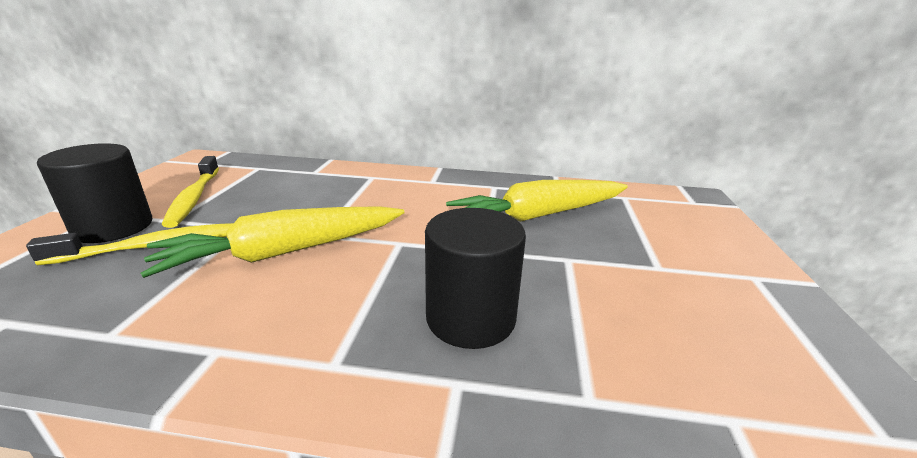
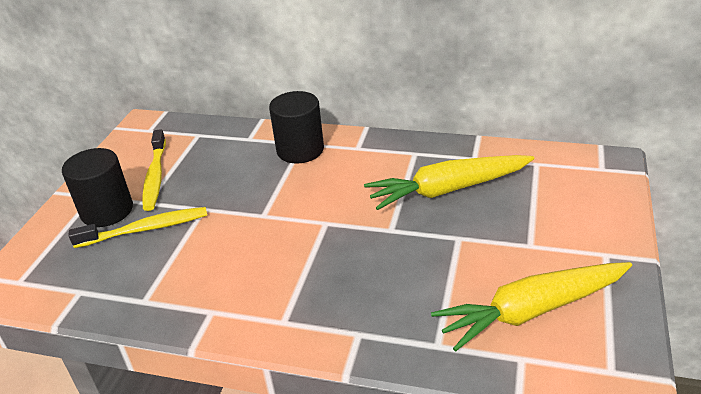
camera: 10 degrees right, 10 degrees up
(284, 252) = (239, 234): yellow carrot -> yellow carrot (531, 311)
(470, 318) = (373, 290): black cylinder -> black cylinder (300, 150)

